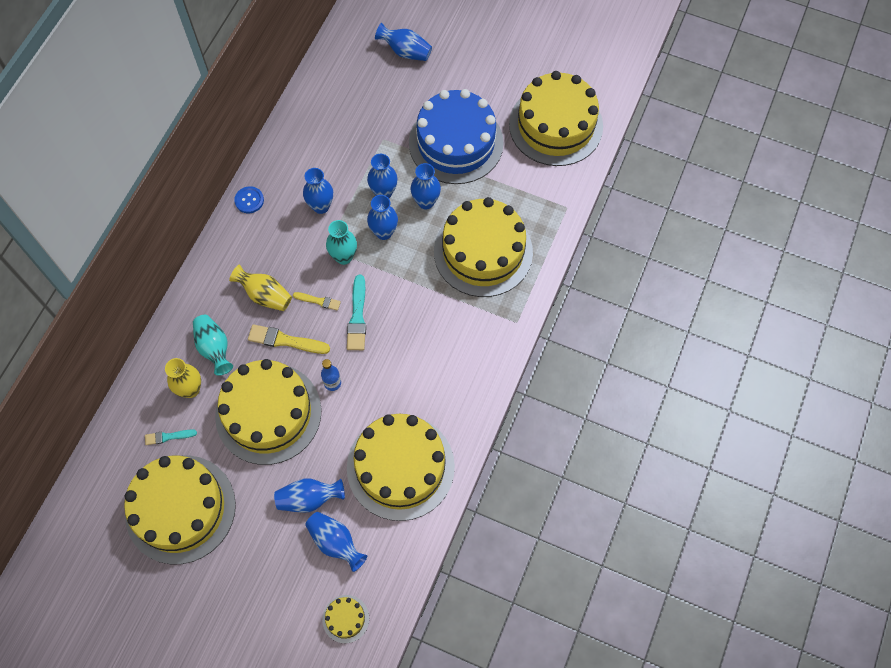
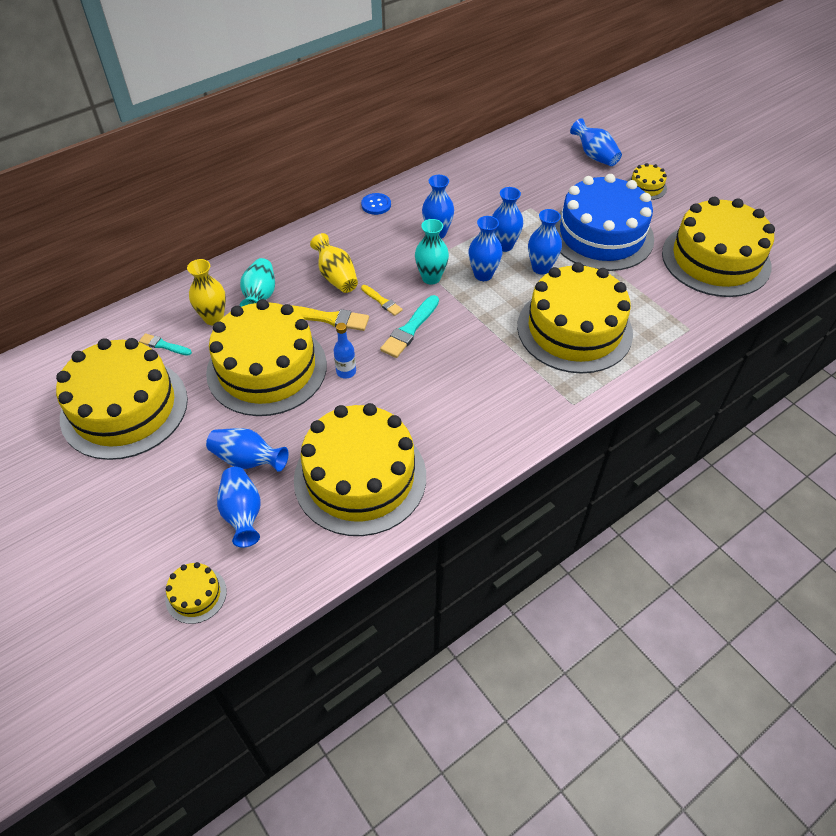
camera: 30 degrees right, 15 degrees down
(285, 340) = (328, 318): yellow brush -> yellow brush turned 150 degrees clockwise
(466, 69) = (646, 187): none -> yellow cake

